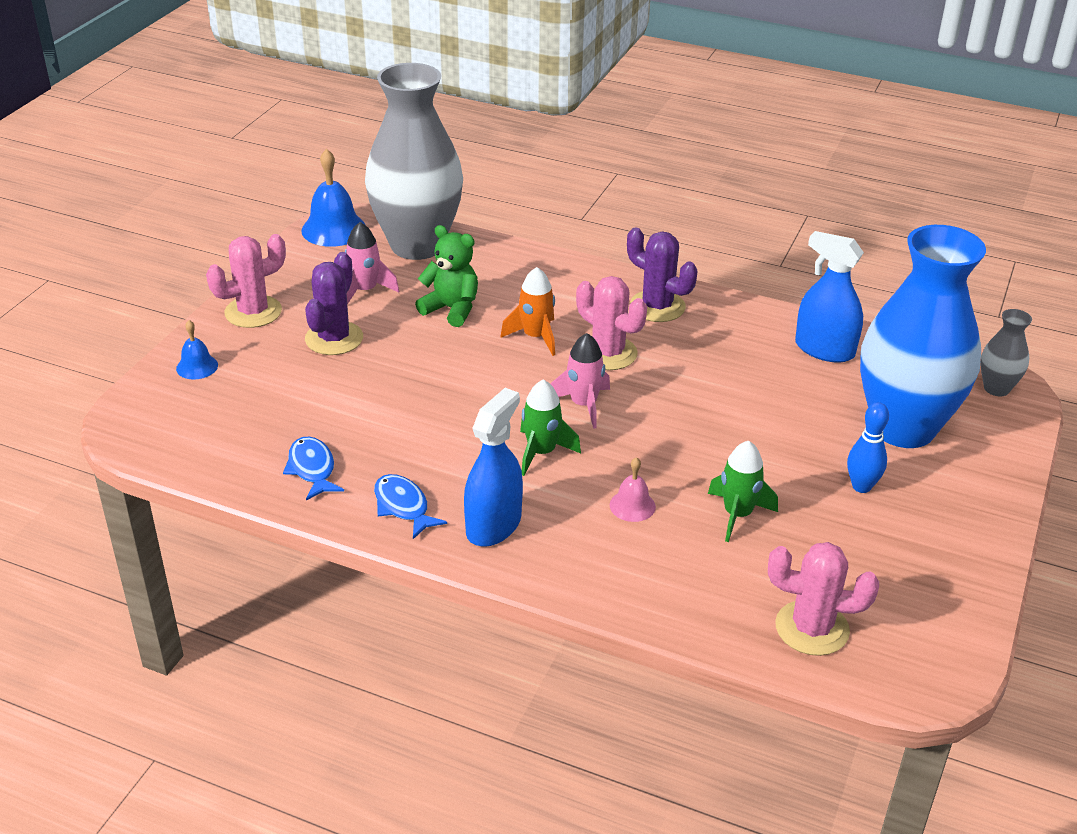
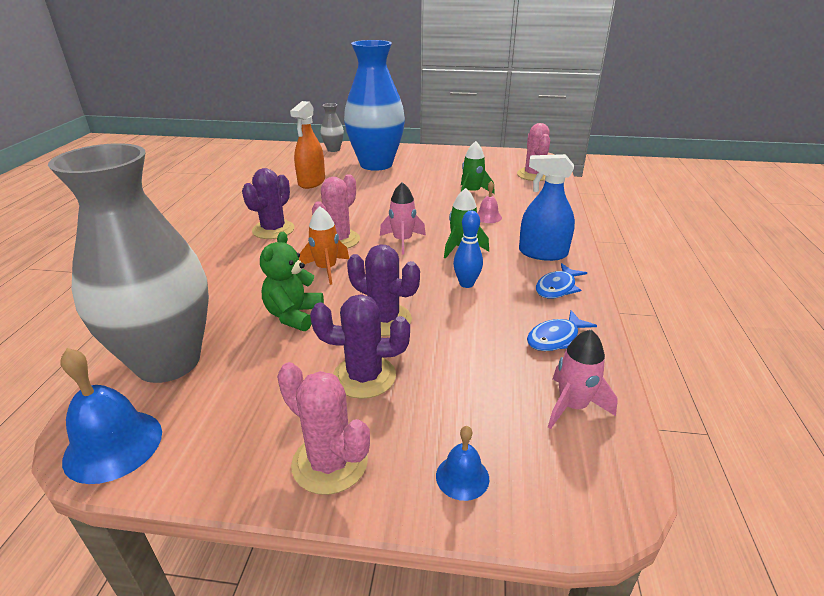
camera: 105 degrees left, 5 degrees down
(365, 290) = (267, 378): pink rocket -> pink rocket (572, 406)
(412, 362) = (384, 319): none -> purple cactus
(824, 349) = (311, 182): blue spray bottle -> orange spray bottle
(861, 486) = (428, 170): blue bowling pin -> blue bowling pin (466, 284)

